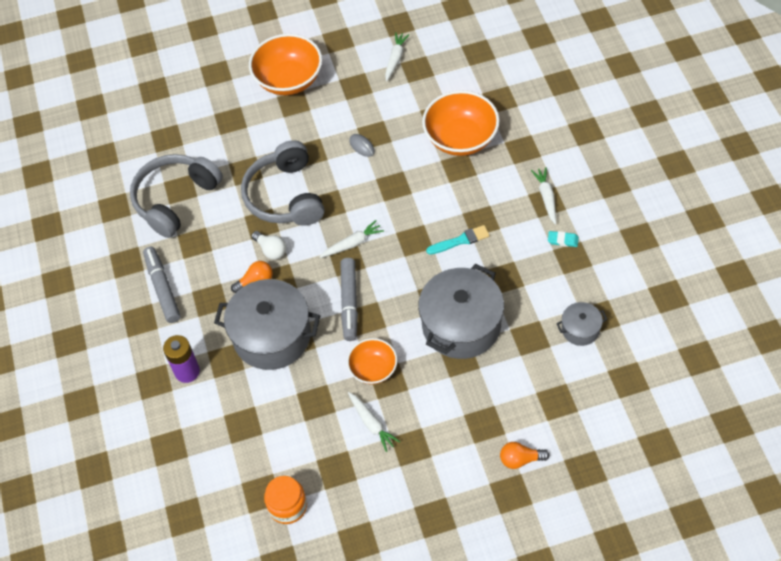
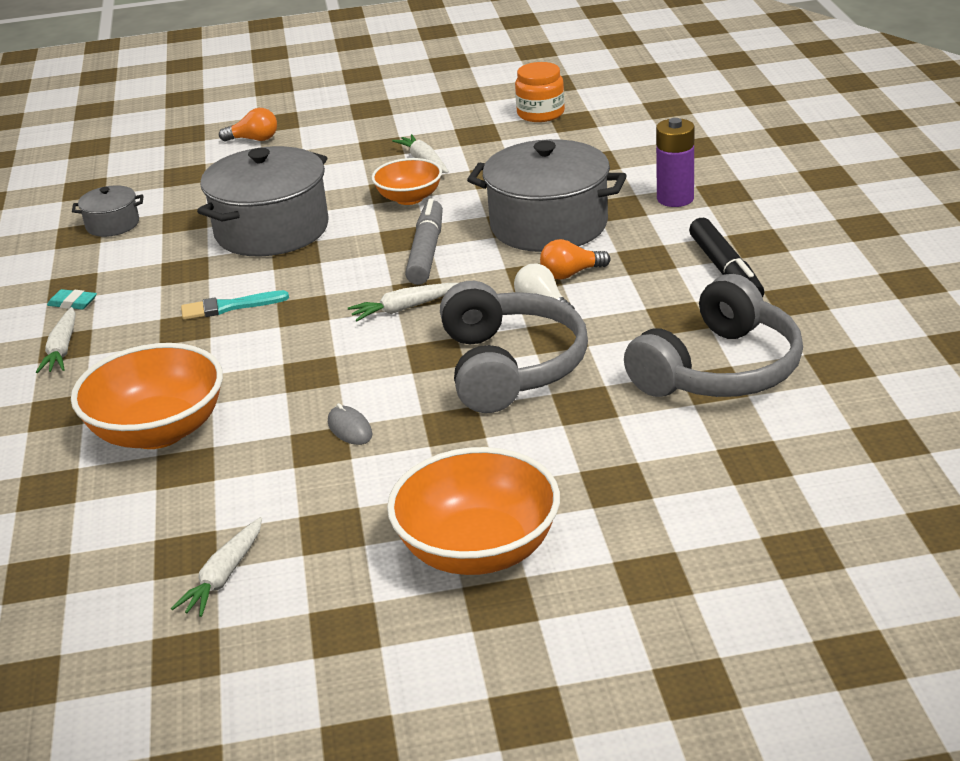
camera: 175 degrees left, 25 degrees down
(162, 288) = (726, 271): grey marker -> black marker

